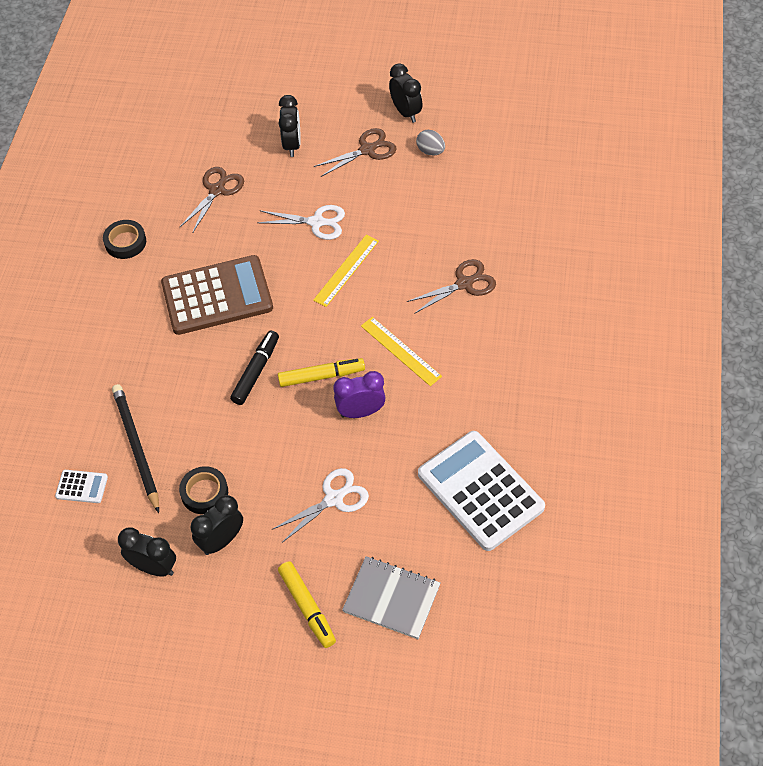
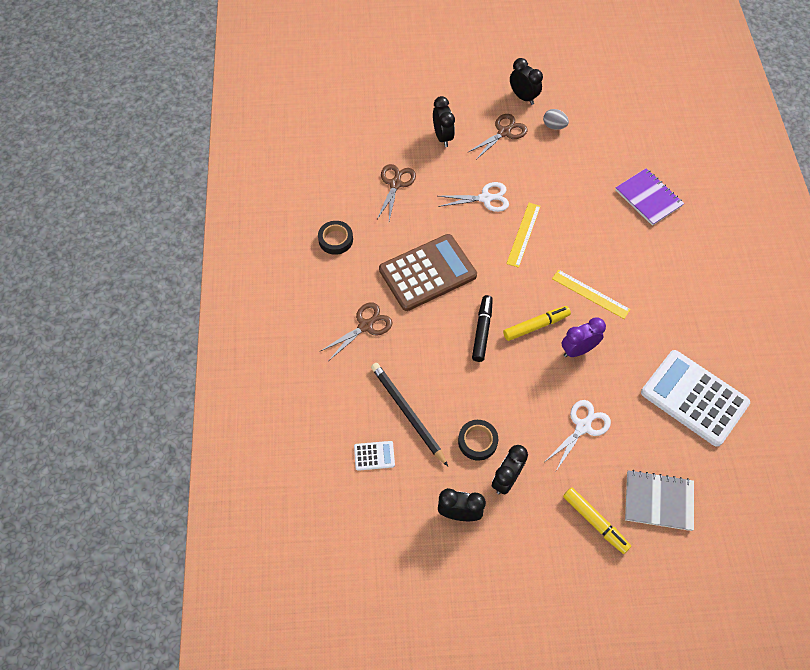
camera: 15 degrees left, 5 degrees up
(464, 284) = (619, 230): brown scissors -> brown scissors (365, 326)
(514, 251) = (648, 198): none -> purple notebook

